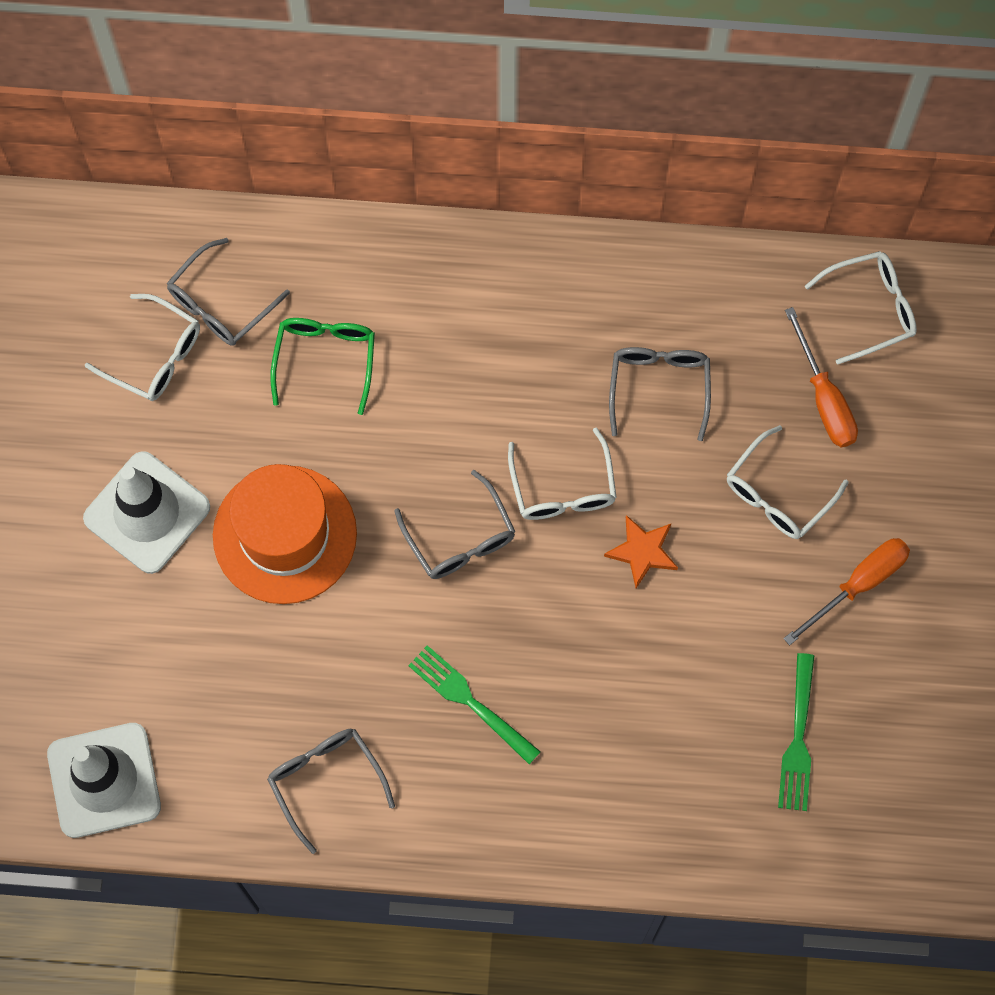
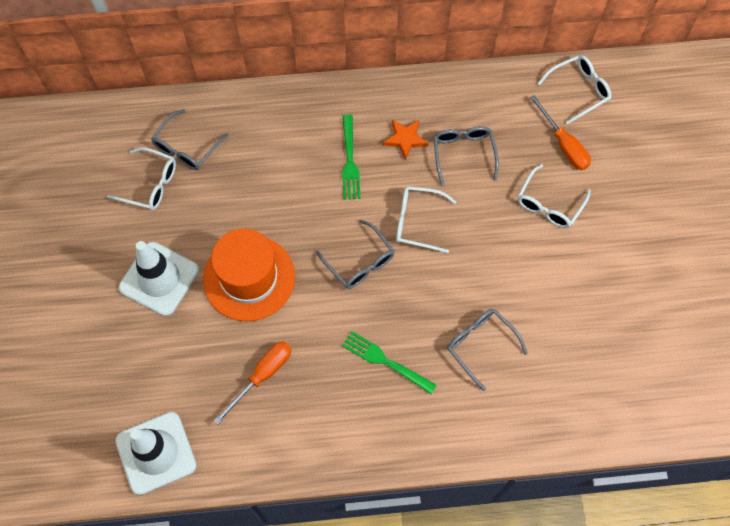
camera: 10 degrees left, 5 degrees down
(325, 359) = (256, 170): green glasses -> none
(326, 781) = (302, 428): grey glasses -> grey glasses (480, 345)
(563, 488) = (417, 222): white glasses -> white glasses turned 120 degrees clockwise
(642, 551) = (474, 251): orange star -> orange star (405, 139)
(798, 739) = (596, 349): green fork -> green fork (350, 161)
(858, 585) = (611, 249): orange screwdriver -> orange screwdriver (262, 376)

